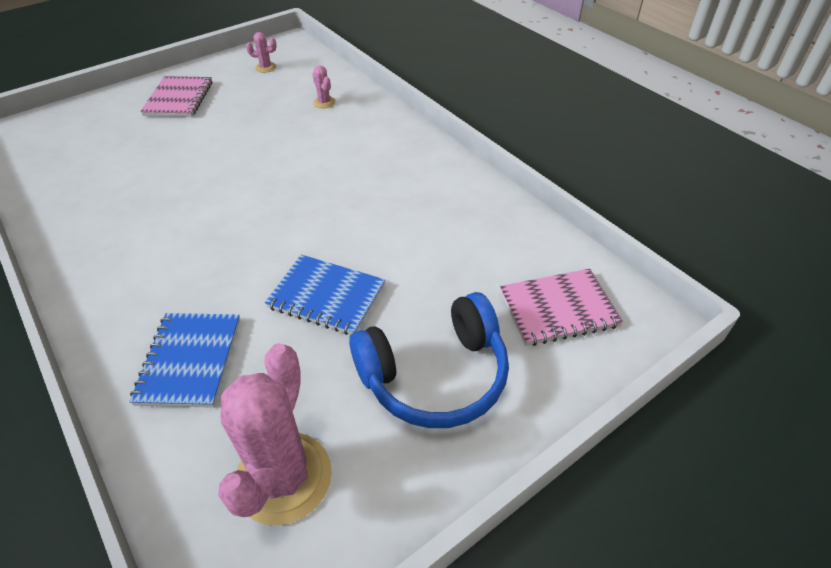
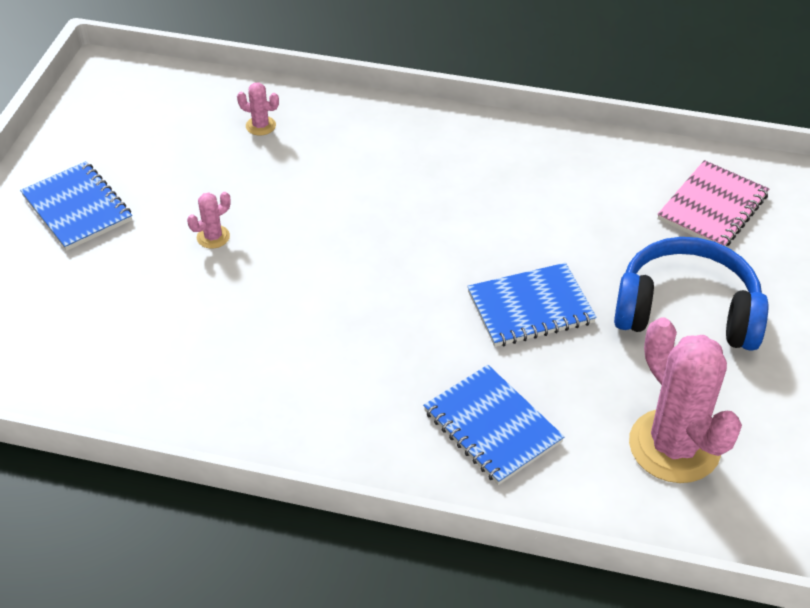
camera: 40 degrees left, 0 degrees up
(179, 99) = (77, 208): pink notebook -> blue notebook
(265, 67) = (125, 117): pink cactus -> pink cactus (213, 237)
(435, 375) = (686, 311): blue headphones -> blue headphones turned 105 degrees counterclockwise

